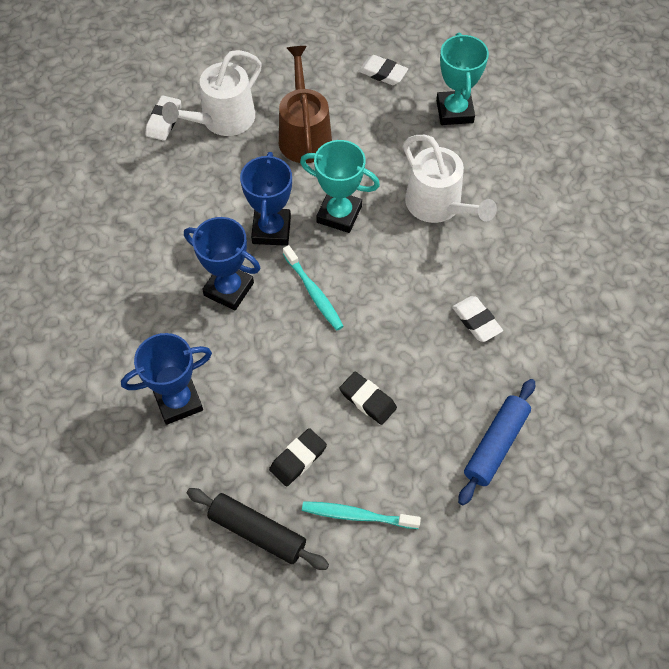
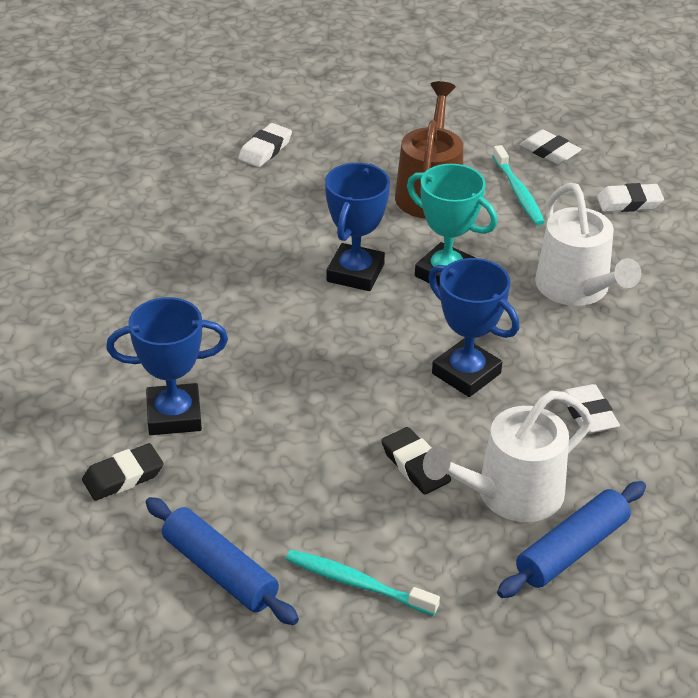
camera: 15 degrees right, 20 degrees down
(223, 120) = (336, 160): white watering can -> white watering can (511, 494)
(229, 289) = (280, 319): blue trophy -> blue trophy (466, 373)
(257, 532) = (220, 571): black rolling pin -> blue rolling pin
(298, 459) = (302, 506): black eraser -> black eraser (123, 477)
(313, 292) = (385, 343): turquoise toothbrush -> turquoise toothbrush (518, 192)
(454, 111) = (629, 202): turquoise trophy -> white eraser

